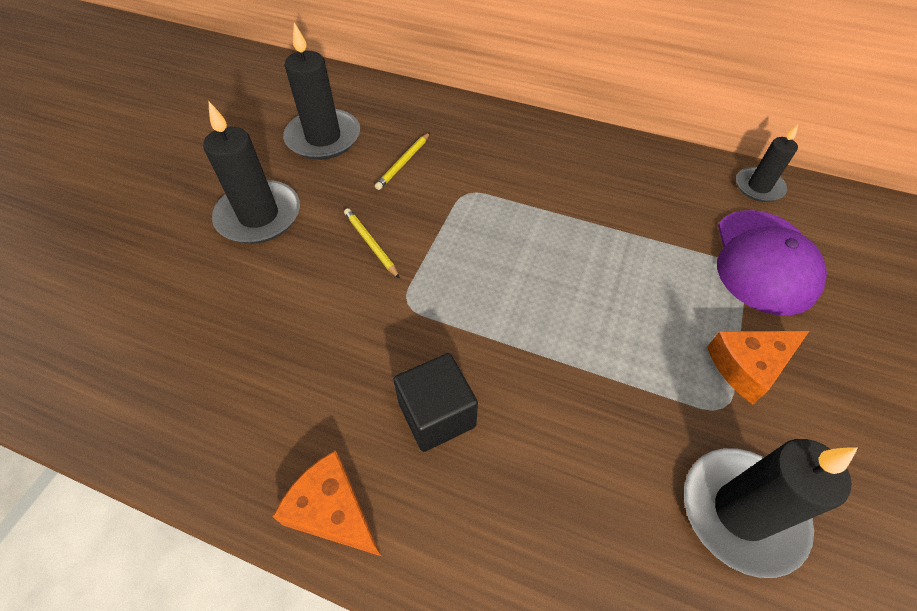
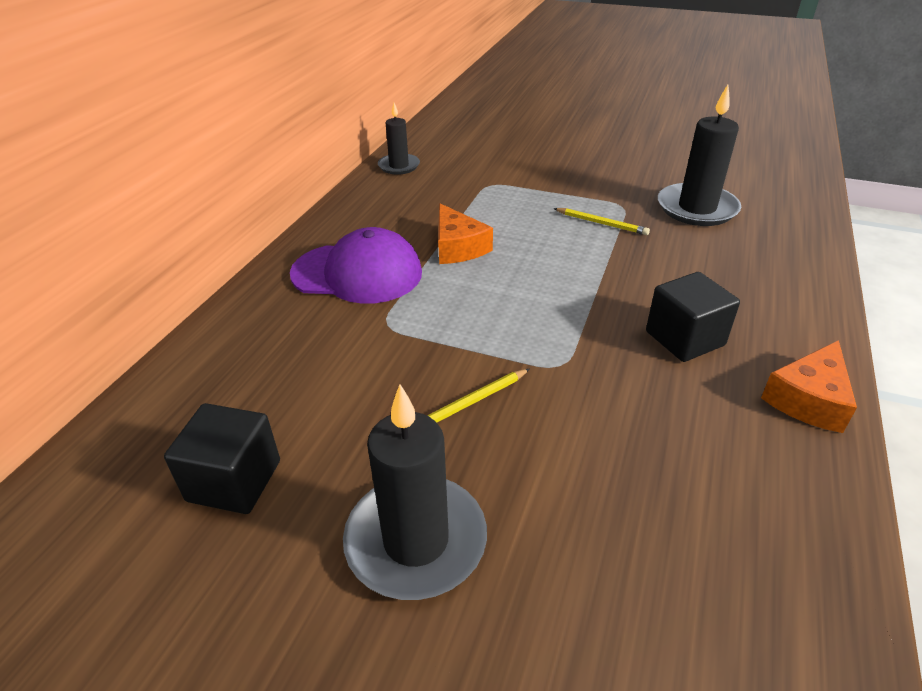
camera: 90 degrees left, 15 degrees down
(323, 138) = (234, 481): black candle -> black cube
(403, 163) = (320, 381): yellow pencil -> yellow pencil (601, 223)
(748, 366) = (584, 193): orange cheese -> orange cheese (458, 247)
(764, 261) = (483, 174): purple cap -> purple cap (357, 273)

